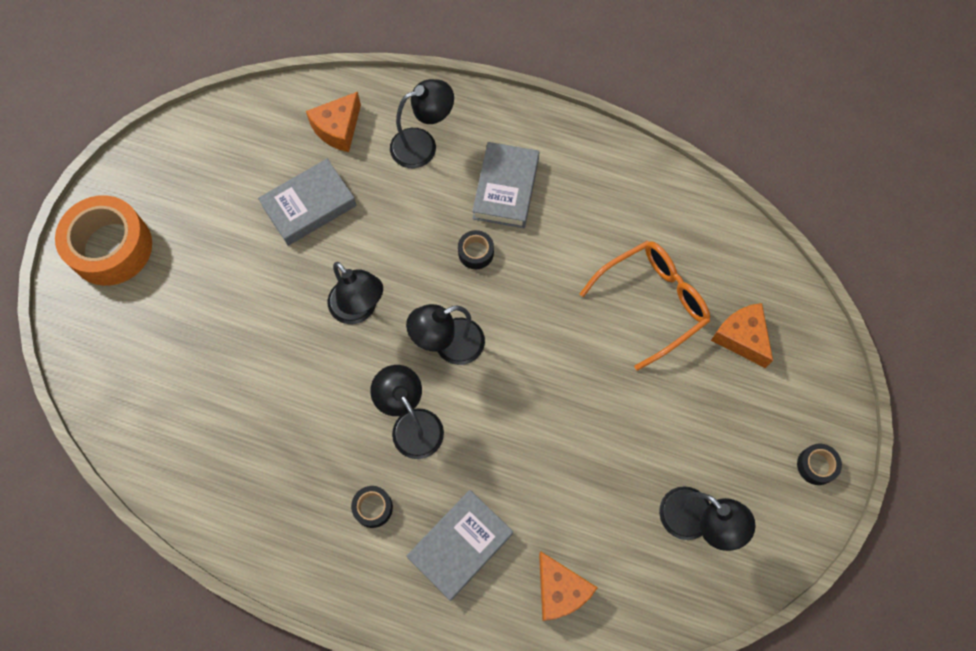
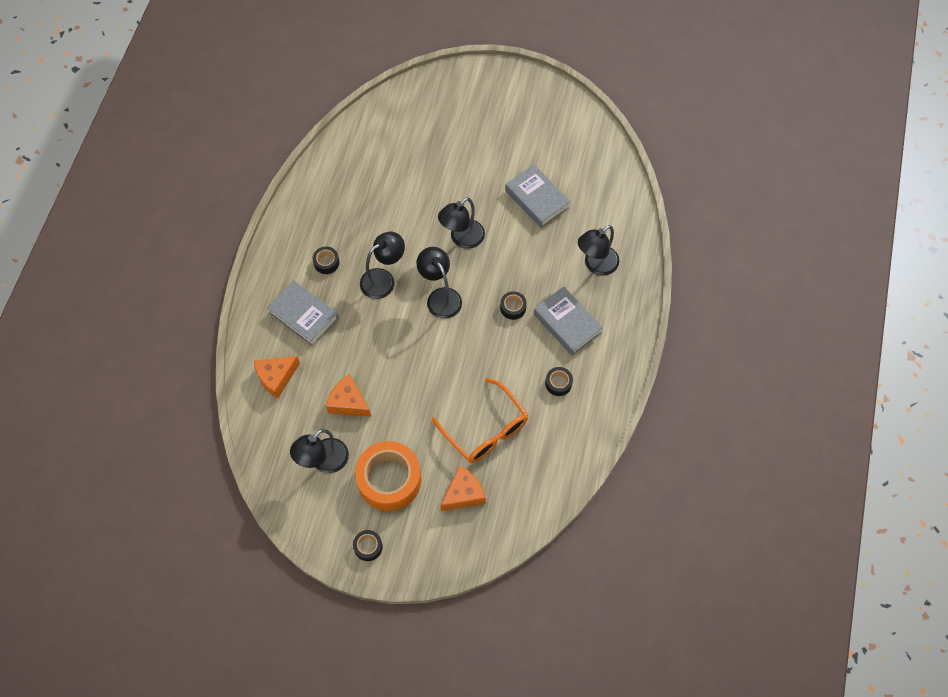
camera: 85 degrees right, 5 degrees down
(111, 247) = (492, 91): orange tape -> orange tape (389, 480)
(338, 129) = (601, 209): orange cheese -> orange cheese (348, 402)
(423, 145) = (596, 265): black lamp -> black lamp turned 75 degrees clockwise
(505, 189) = (567, 323): grey book -> grey book turned 45 degrees clockwise
(591, 208) = (558, 383): none -> black tape

